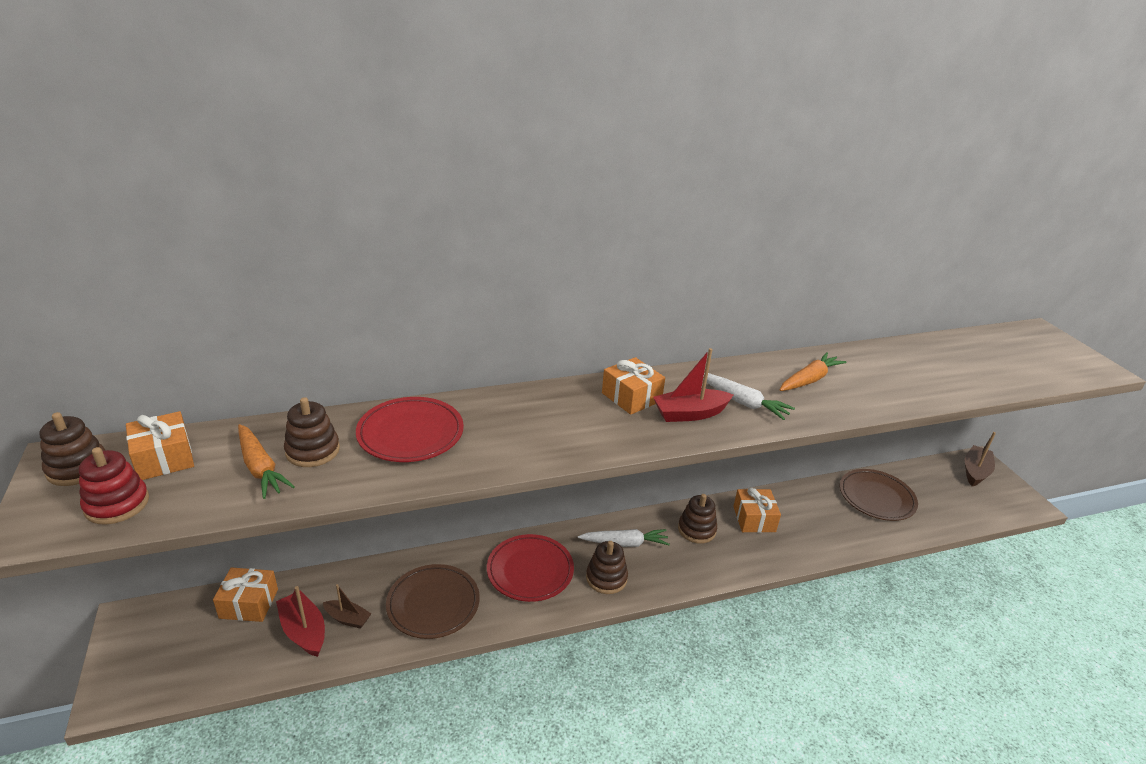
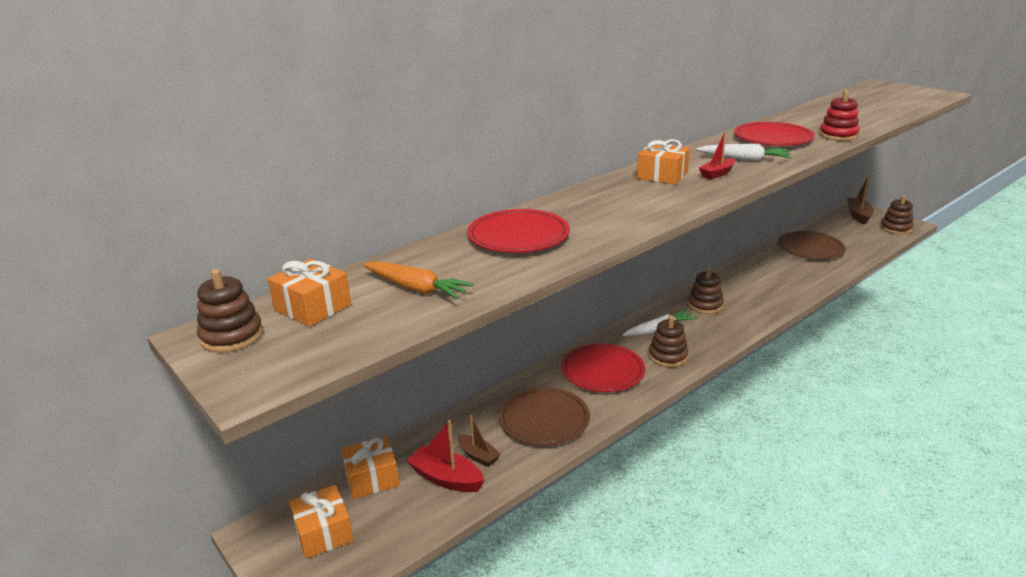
camera: 20 degrees left, 5 degrees down
(117, 504) = (311, 346): red stacking toy -> red stacking toy (838, 135)
(313, 451) = (448, 267): brown stacking toy -> brown stacking toy (896, 228)
(347, 619) = (478, 456): brown boat -> brown boat turned 45 degrees clockwise
(690, 413) = (717, 174): red boat -> red boat, size x0.65
(754, 519) = (739, 286): orange gift -> orange gift (323, 532)
(809, 380) = (772, 138): orange carrot -> red plate

